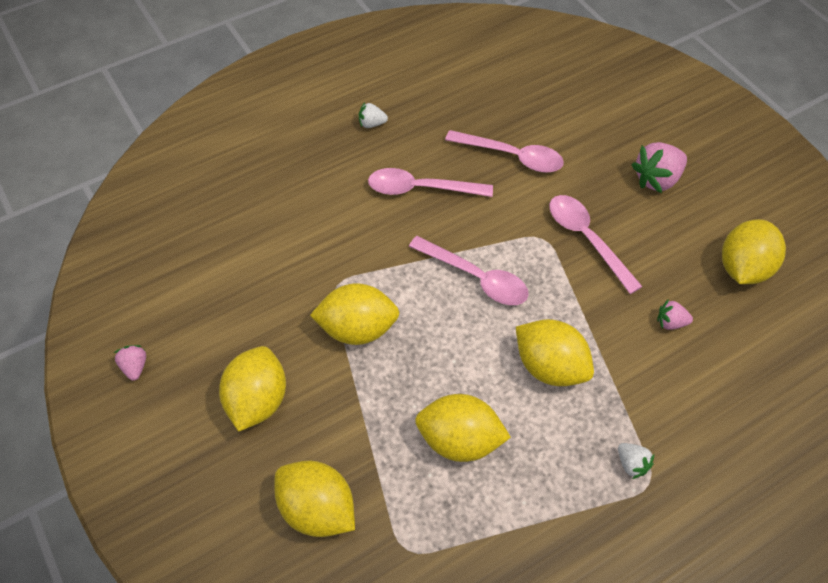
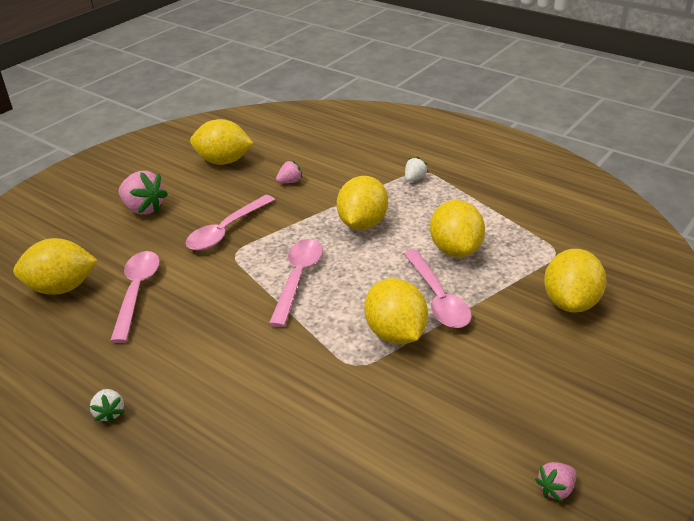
camera: 110 degrees left, 20 degrees down
(257, 400) = (513, 373): yellow lemon -> yellow lemon (62, 288)
(420, 189) = (202, 343): pink spoon -> pink spoon (438, 299)
(670, 322) = (290, 182): pink strawberry -> pink strawberry turned 105 degrees counterclockwise

